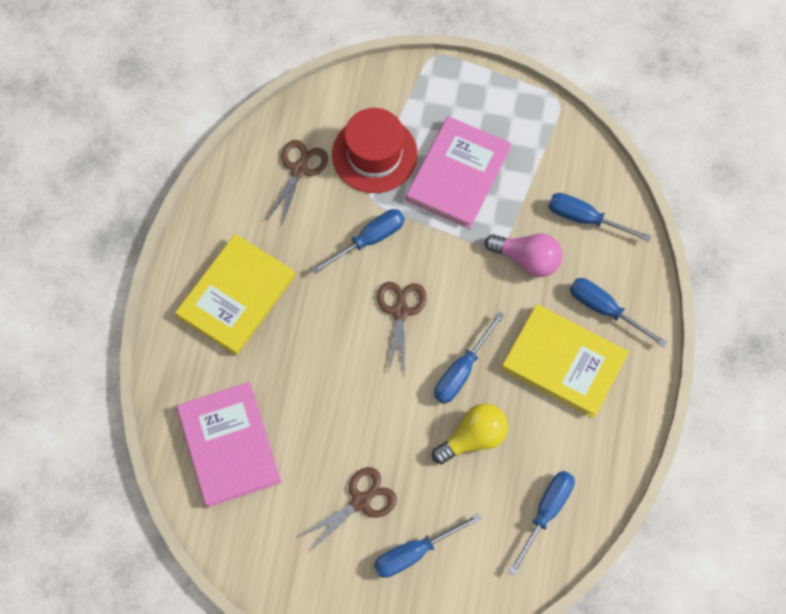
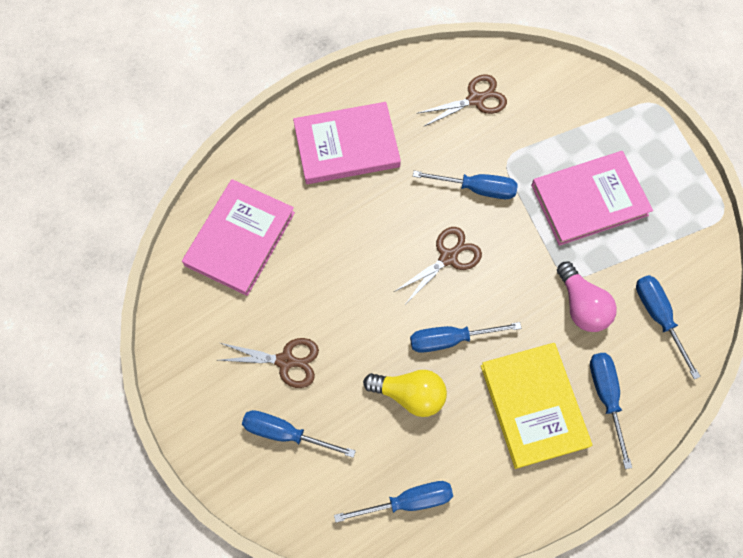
camera: 45 degrees right, 0 degrees up
(236, 296) = (346, 146): yellow book -> pink book
(374, 154) = (540, 134): red hat -> none

